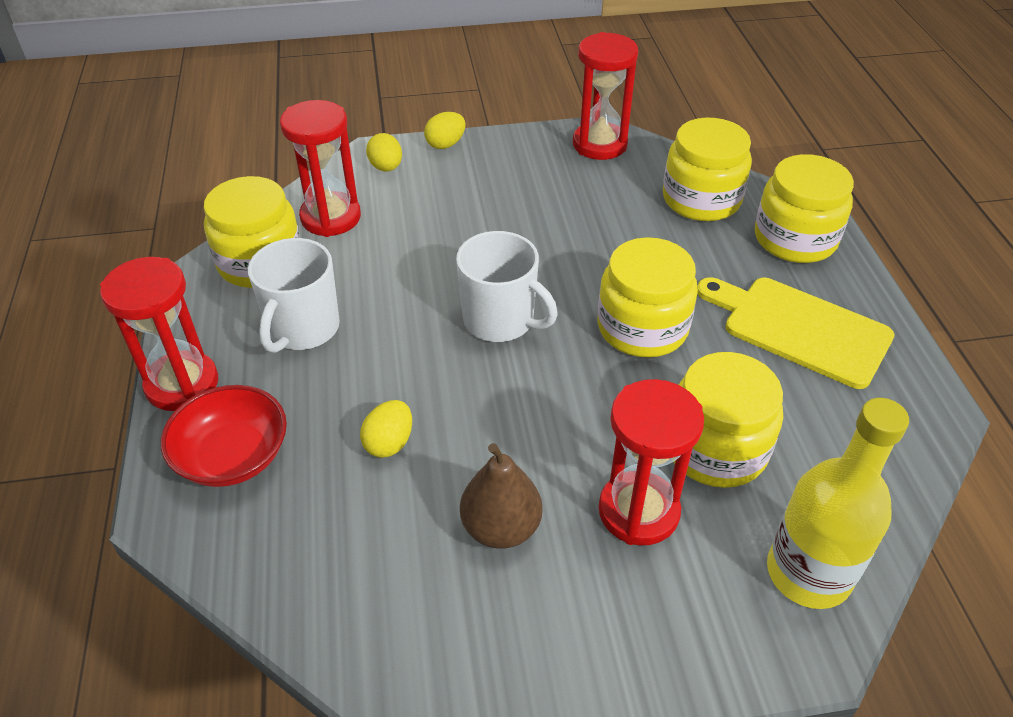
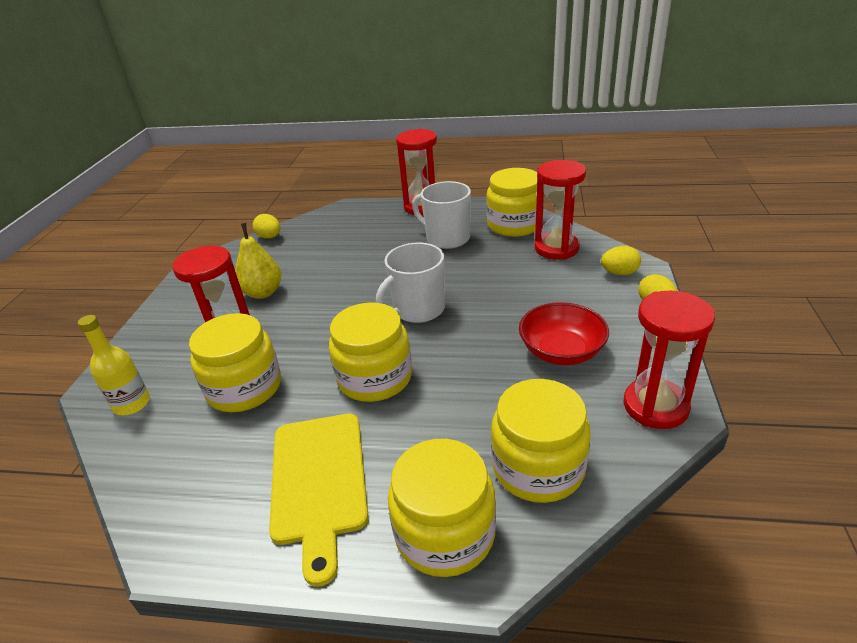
camera: 110 degrees right, 10 degrees down
(233, 456) = (366, 221): red bowl -> red bowl (561, 351)
(389, 443) = (343, 262): yellow egg -> yellow egg (270, 237)
(501, 527) = (263, 292): brown pear -> yellow pear
(799, 329) = (319, 482): yellow cutting board -> yellow cutting board turned 120 degrees clockwise
(808, 573) = (132, 404): yellow bottle -> yellow bottle, size x0.64

